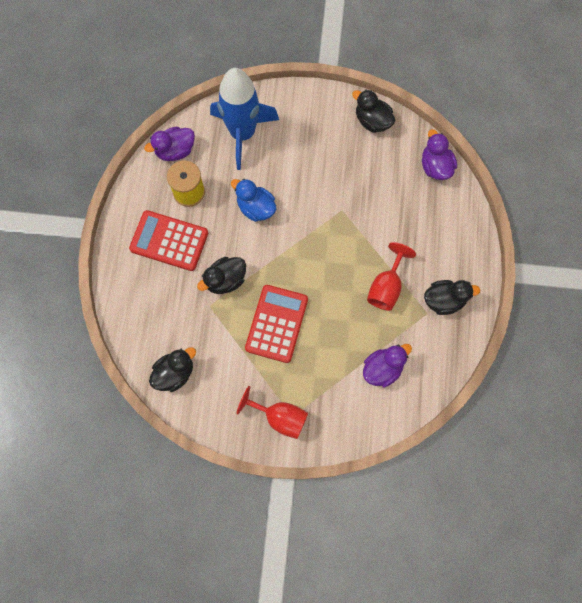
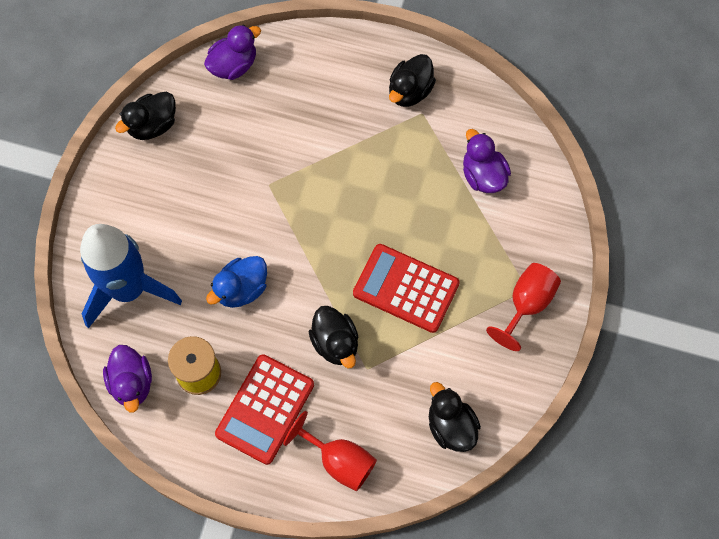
camera: 80 degrees left, 5 degrees down
(386, 287) = (381, 152): red goblet -> red goblet (339, 460)
(435, 166) = (233, 65): purple duck -> purple duck turned 150 degrees clockwise
(444, 300) = (410, 91): black duck -> black duck turned 150 degrees counterclockwise

